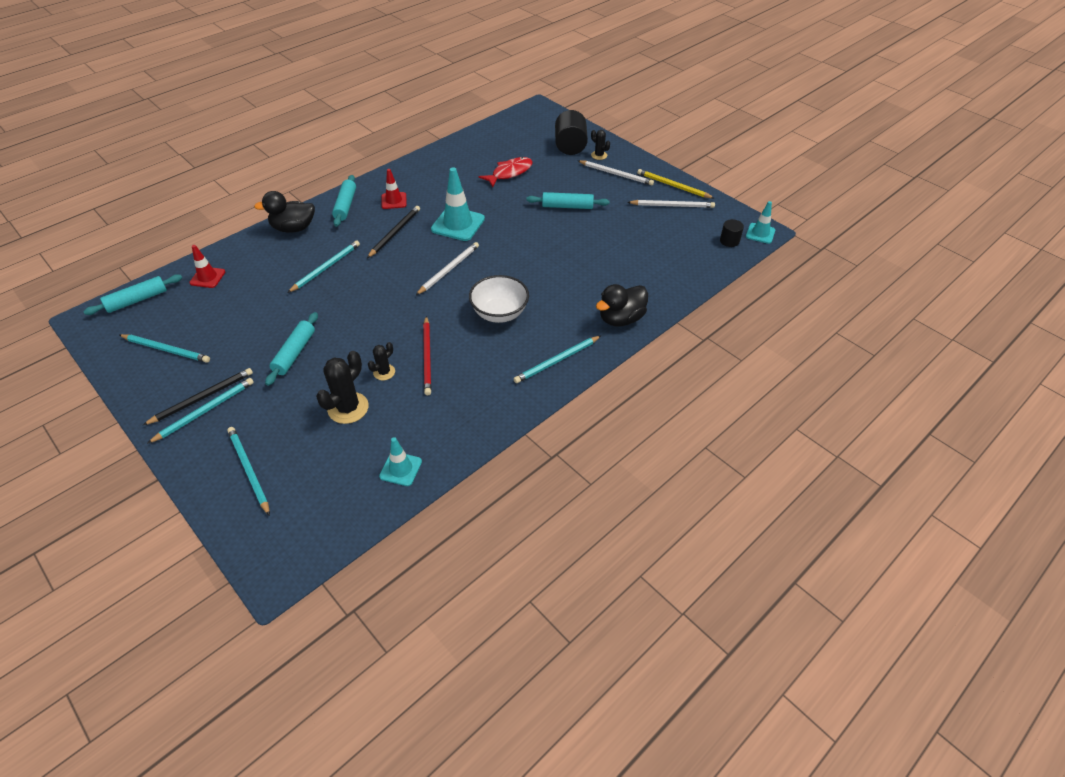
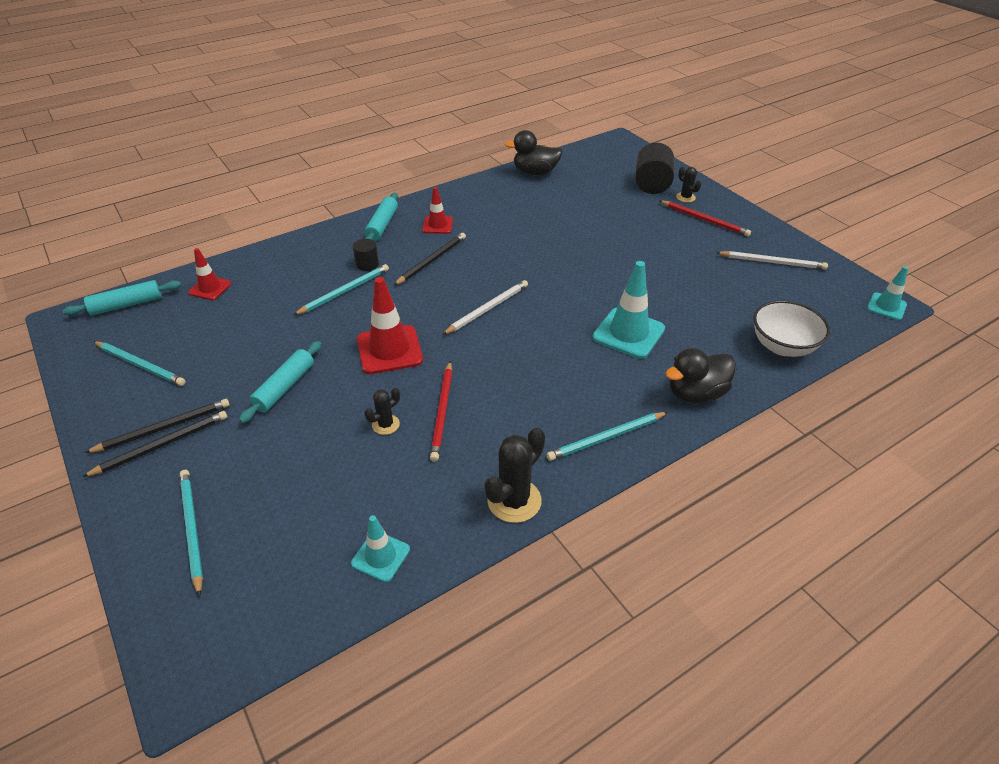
camera: 10 degrees right, 5 degrees down
(205, 411) = (162, 445): turquoise pencil -> black pencil
(294, 228) = (319, 244): black duck -> black duck (535, 172)
(348, 408) = (332, 465): black cactus -> black cactus (514, 500)
(374, 312) = (389, 350): none -> red traffic cone
(458, 224) = (507, 258): turquoise traffic cone -> turquoise traffic cone (628, 333)
(499, 313) = (541, 368): white bowl -> white bowl (782, 346)
(509, 173) = (577, 207): red fish -> none
(567, 206) = (641, 251): turquoise rolling pin -> none
(616, 174) = (704, 220): white pencil -> red pencil
(673, 186) = (774, 239): yellow pencil -> none
(729, 241) = (845, 311): black cylinder -> black cylinder (367, 264)

